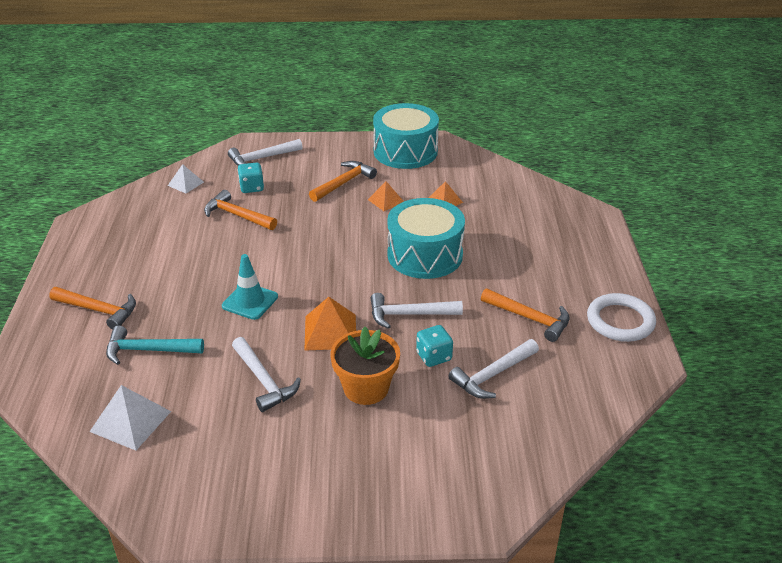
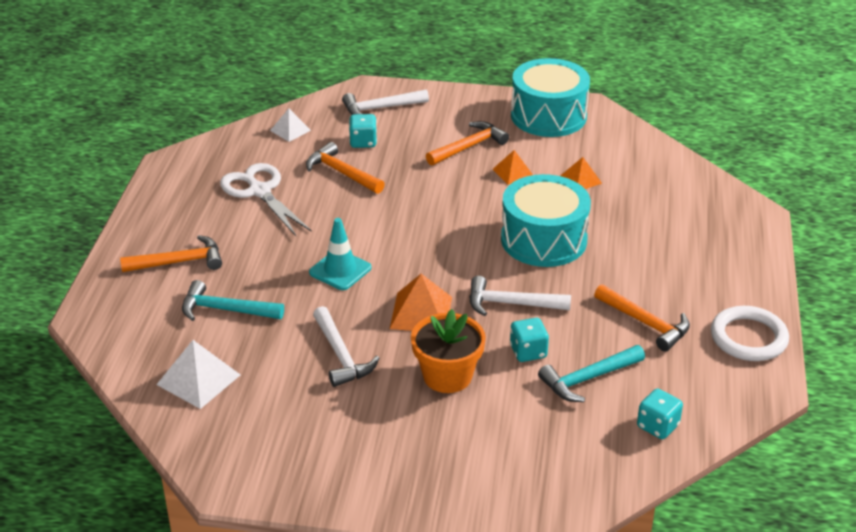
camera: 10 degrees right, 0 degrees up
(98, 310) = (179, 262): orange hammer -> orange hammer turned 45 degrees counterclockwise
(166, 239) = (260, 191): none -> white scissors
(492, 375) = (588, 379): white hammer -> turquoise hammer
(565, 411) = (657, 426): none -> turquoise dice

